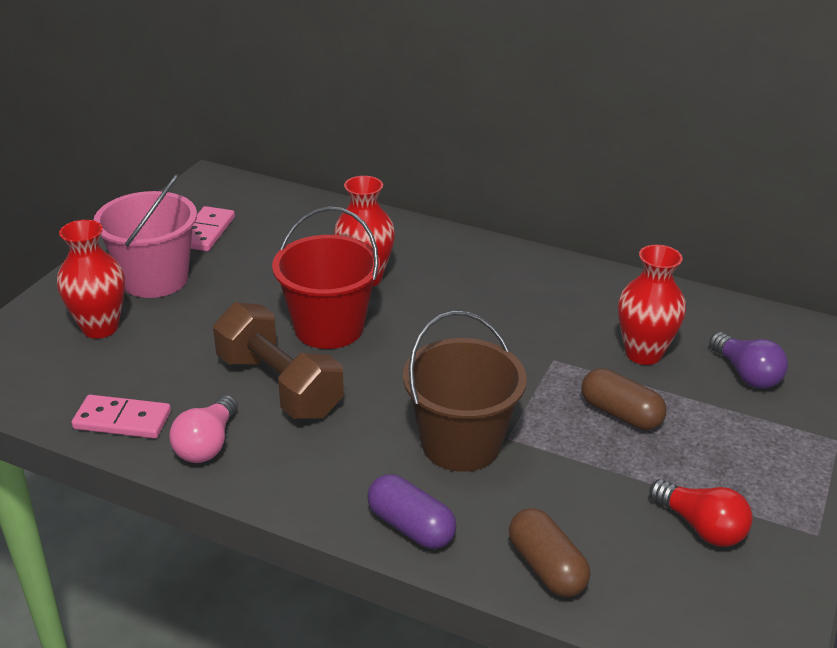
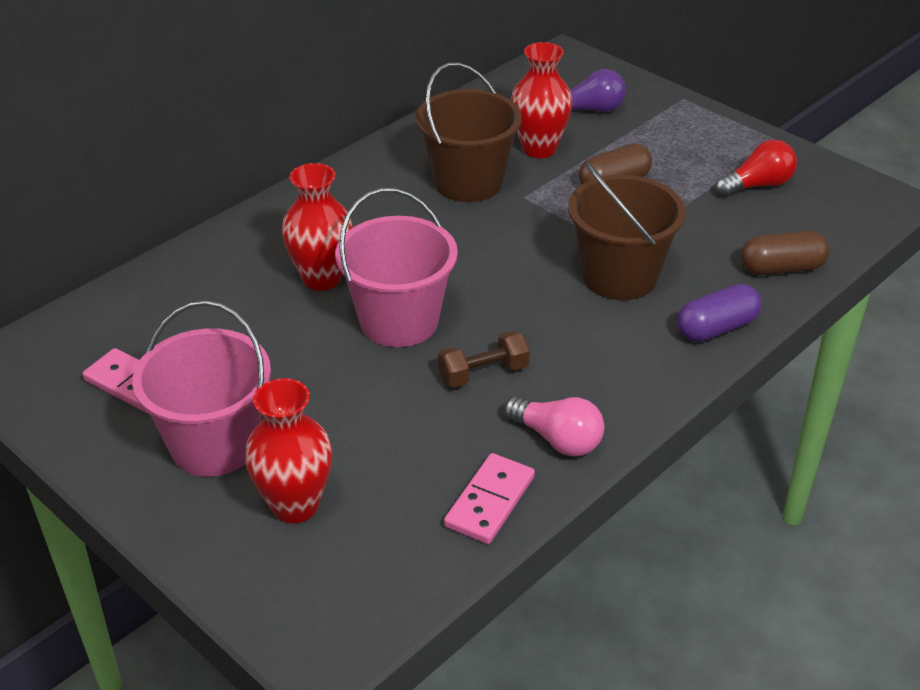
camera: 70 degrees left, 5 degrees up
(279, 386) = (483, 373): brown dumbbell -> brown dumbbell, size x0.54
(329, 328) = (399, 321): red bucket -> pink bucket
(553, 322) = (468, 182): none -> brown bucket

